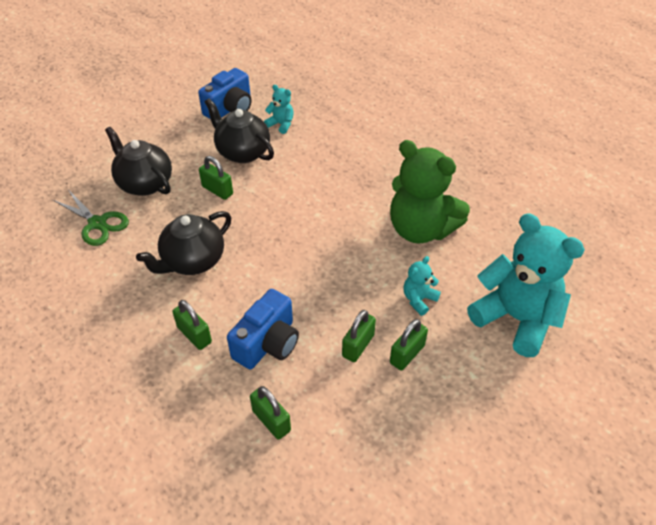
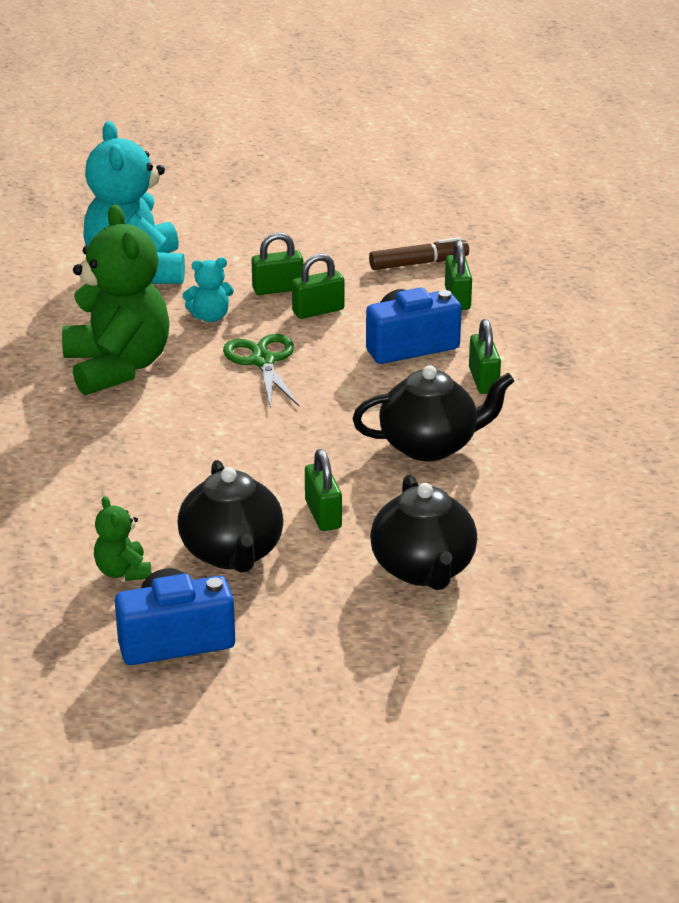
camera: 145 degrees left, 15 degrees down
(97, 223) = (531, 541): green scissors -> green scissors (263, 361)
(281, 124) = (123, 571): turquoise teddy bear -> green teddy bear
(335, 453) = (418, 263): none -> brown marker

